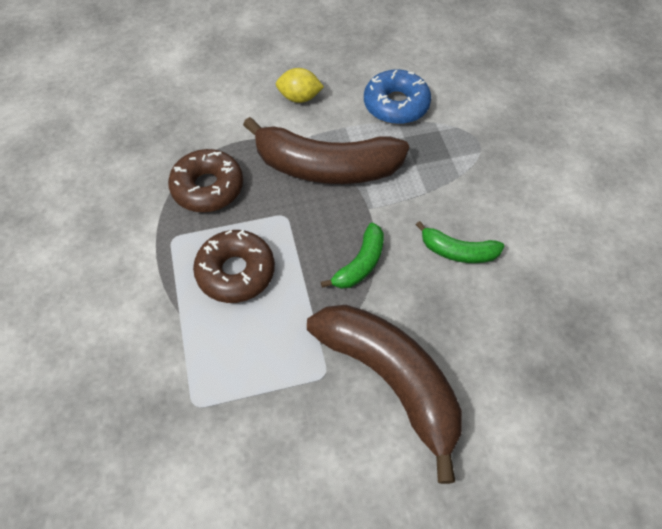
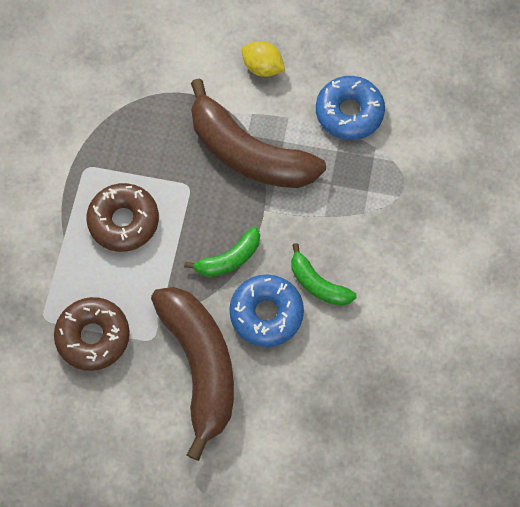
camera: 25 degrees right, 10 degrees up
(208, 187) = (136, 130): brown donut -> brown donut (93, 336)
(426, 299) = (266, 313): none -> blue donut

